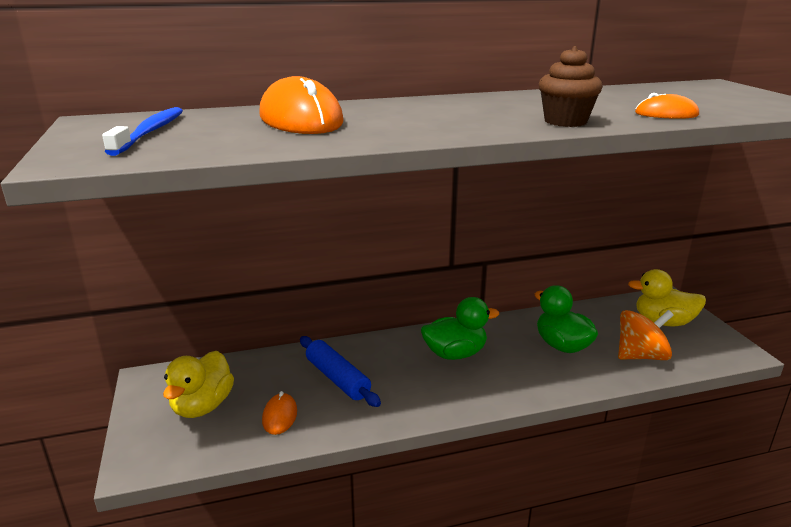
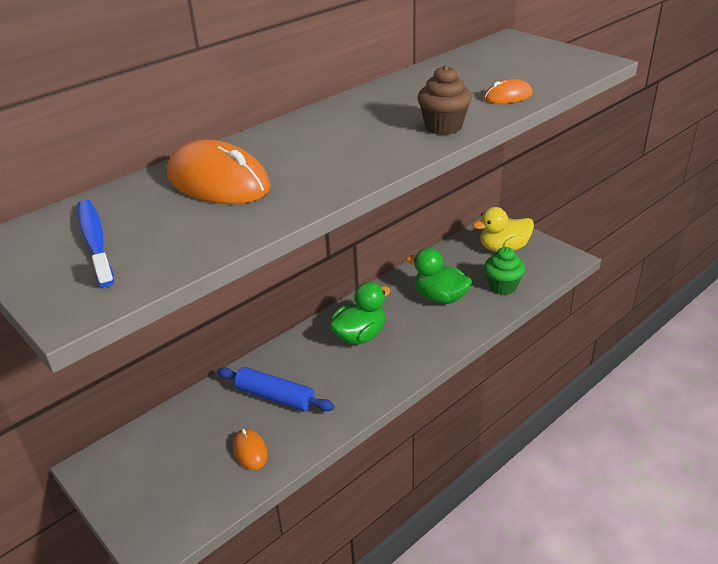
camera: 25 degrees left, 10 degrees up
(202, 406) = (170, 470): yellow duck -> none
(640, 356) = (502, 286): orange spinning top -> green cupcake

